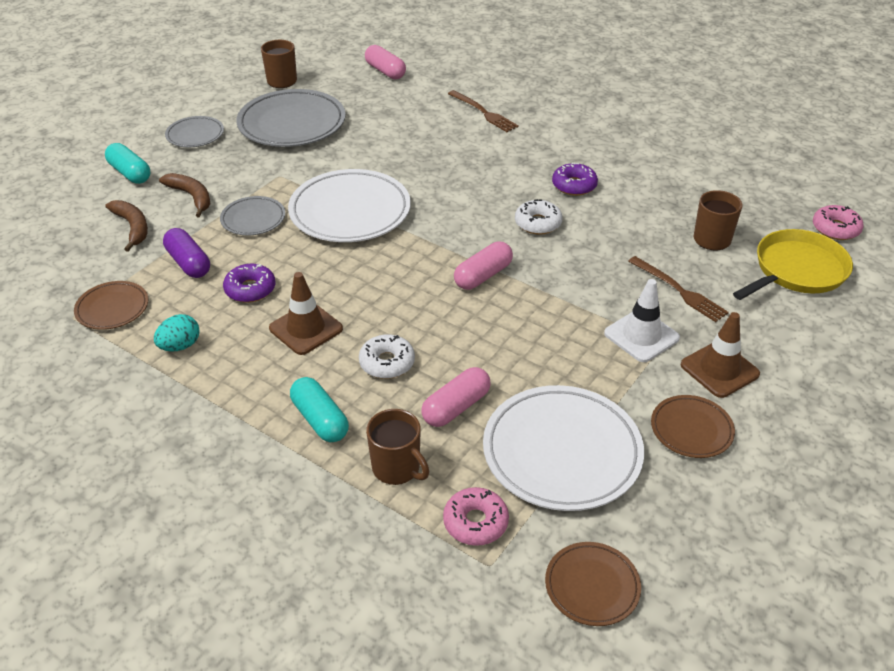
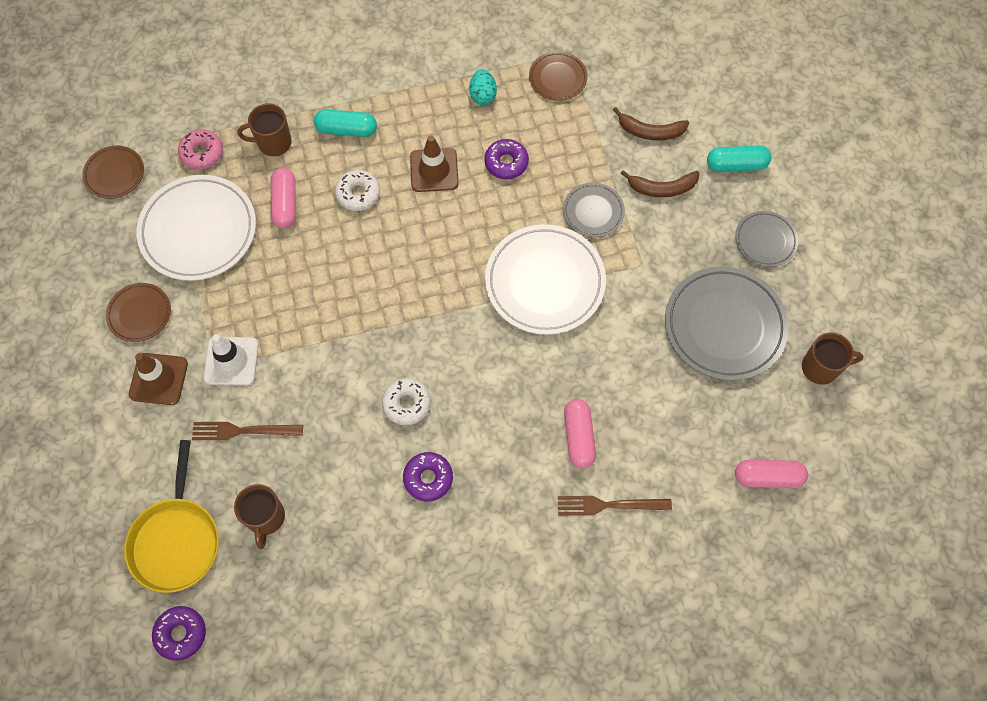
camera: 130 degrees right, 25 degrees up
(188, 263) = (571, 143): purple capsule -> none
(483, 276) = (384, 314): pink capsule -> pink capsule (578, 437)
(835, 229) = (181, 634): pink donut -> purple donut

